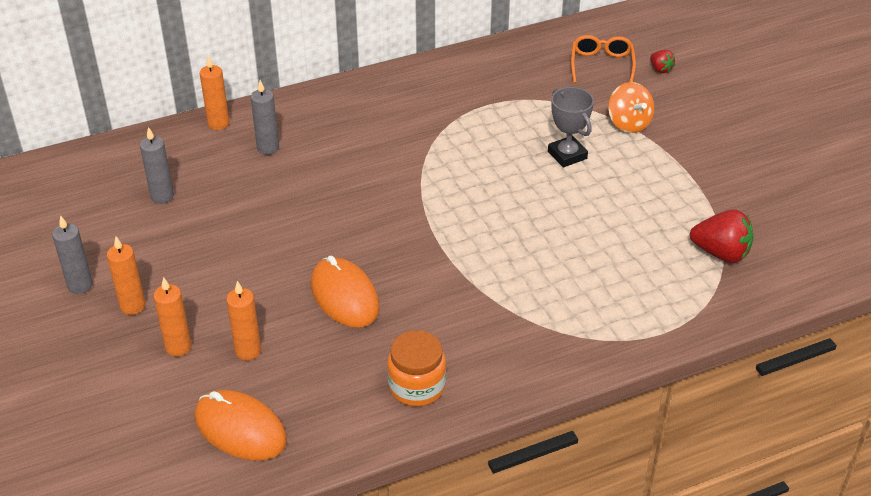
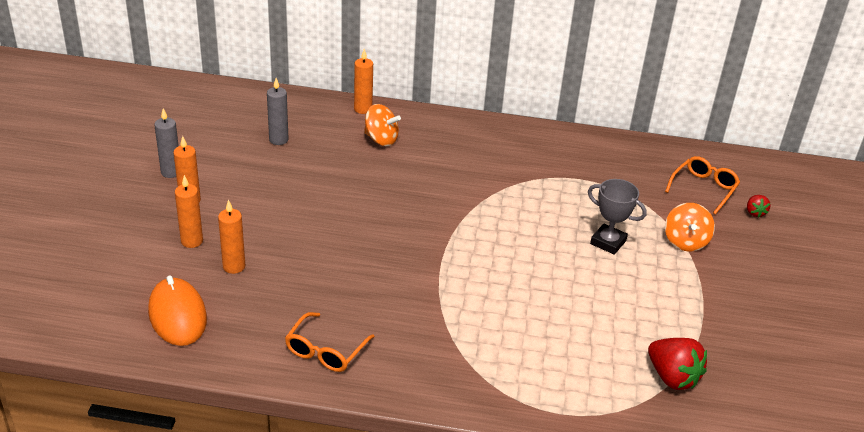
camera: 30 degrees right, 5 degrees down
(268, 148) = (381, 139): grey candle -> orange spinning top
(344, 296) = (336, 263): orange mouse -> none
(417, 386) = (325, 351): orange jar -> orange glasses
(567, 155) = (608, 242): grey trophy -> grey trophy turned 60 degrees counterclockwise

